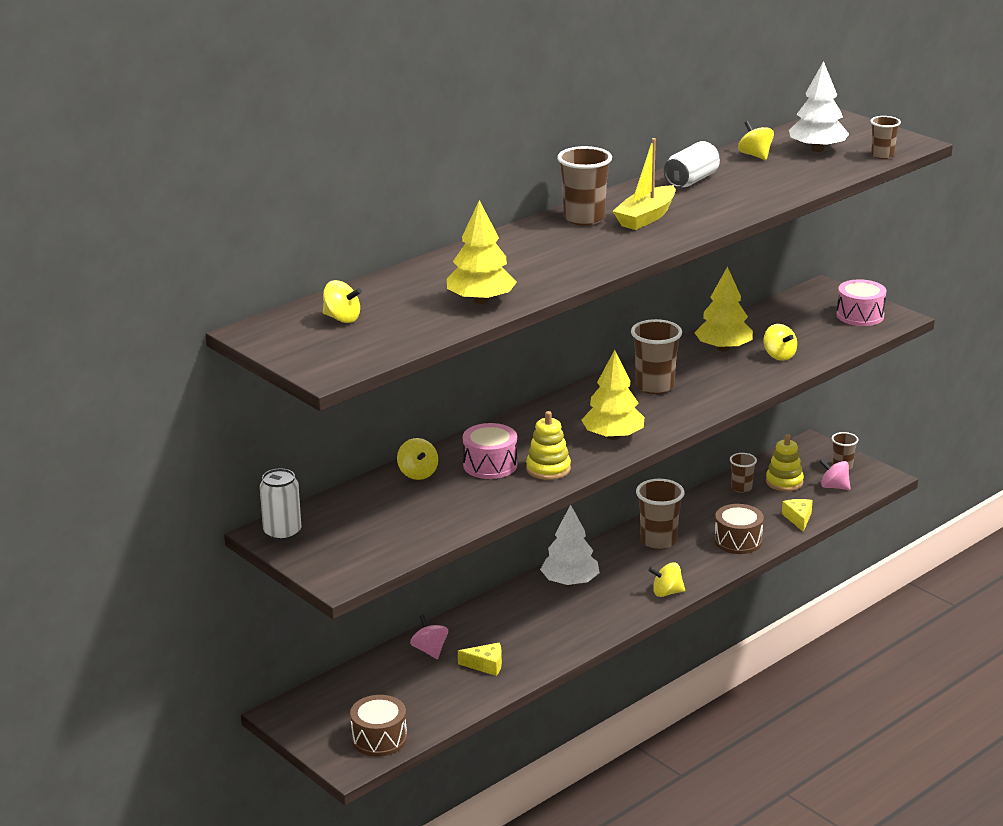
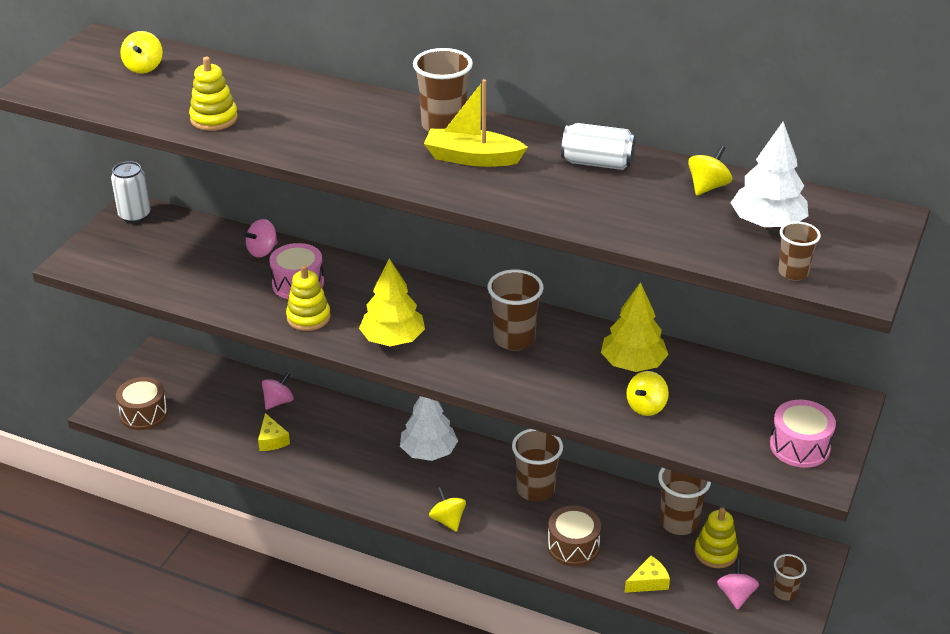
camera: 65 degrees right, 10 degrees up
(418, 473) = (262, 251): yellow spinning top -> pink spinning top
(481, 301) = (214, 119): yellow tree -> yellow stacking toy
(741, 488) = (679, 522): brown cup -> brown cup, size x1.69

